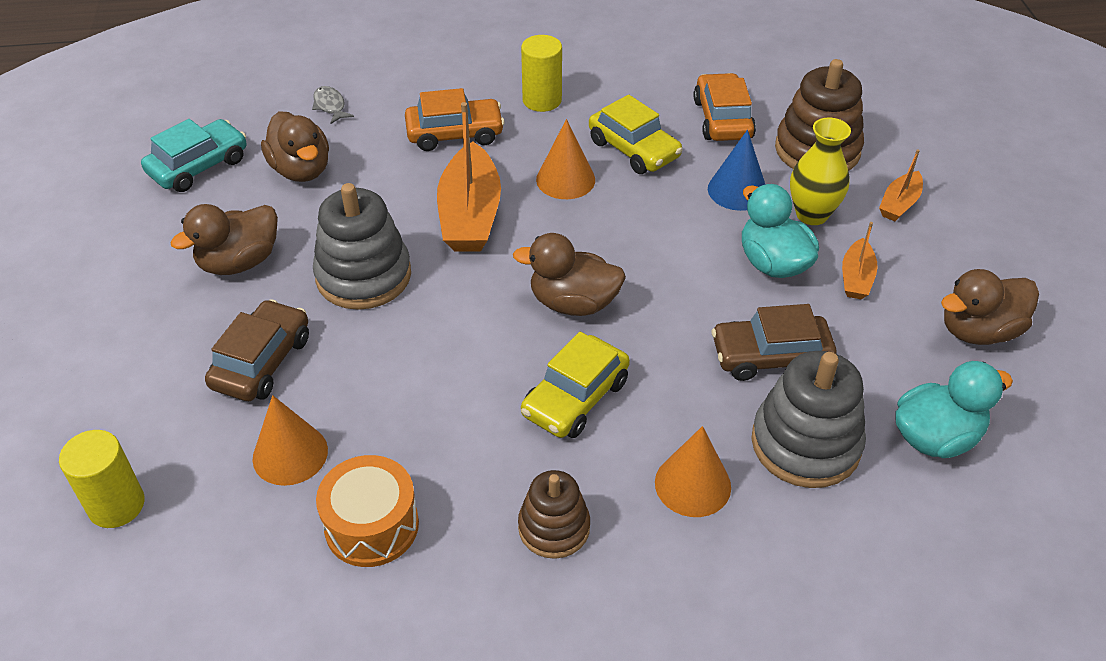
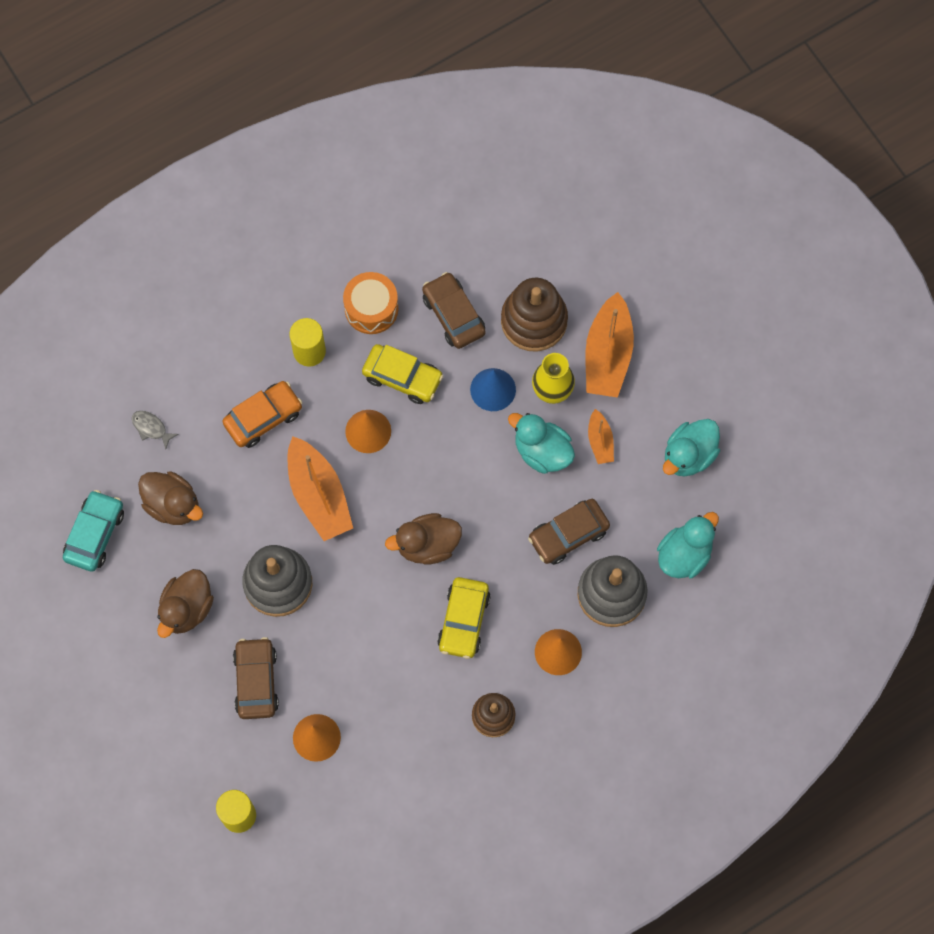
camera: 25 degrees left, 25 degrees up
(372, 525) = (392, 761): orange drum -> orange drum (371, 309)
(722, 119) = (453, 315): orange car -> brown car
(899, 204) = (608, 355): orange boat -> orange boat, size x1.95
(978, 331) = (689, 455): brown duck -> turquoise duck

